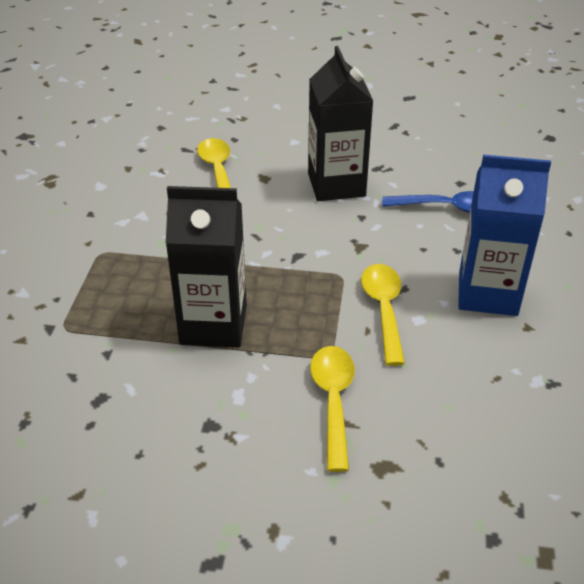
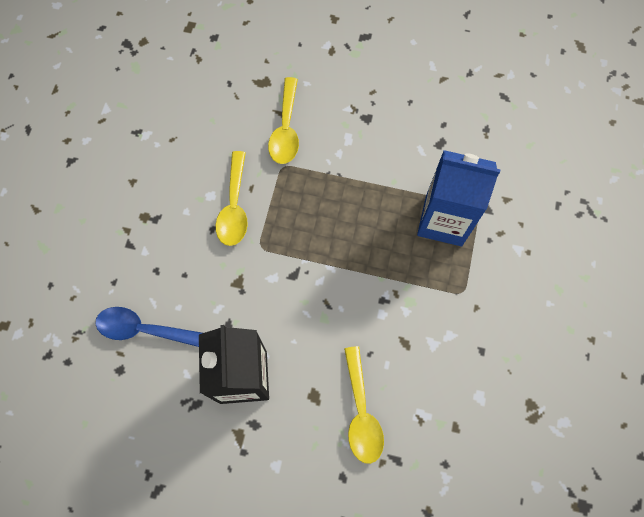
camera: 175 degrees left, 30 degrees up
(213, 325) = (365, 202): black carton -> none
(487, 293) = (149, 217): blue carton -> blue carton (443, 220)

